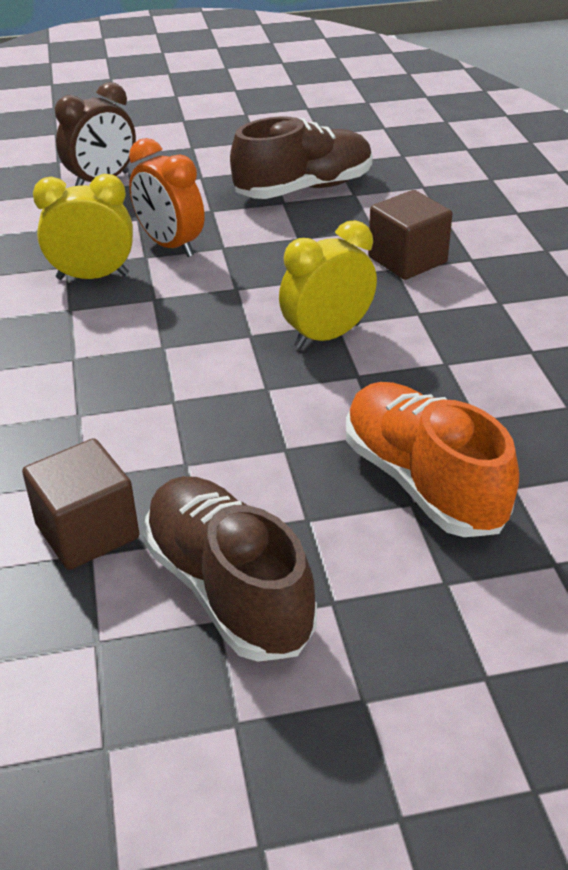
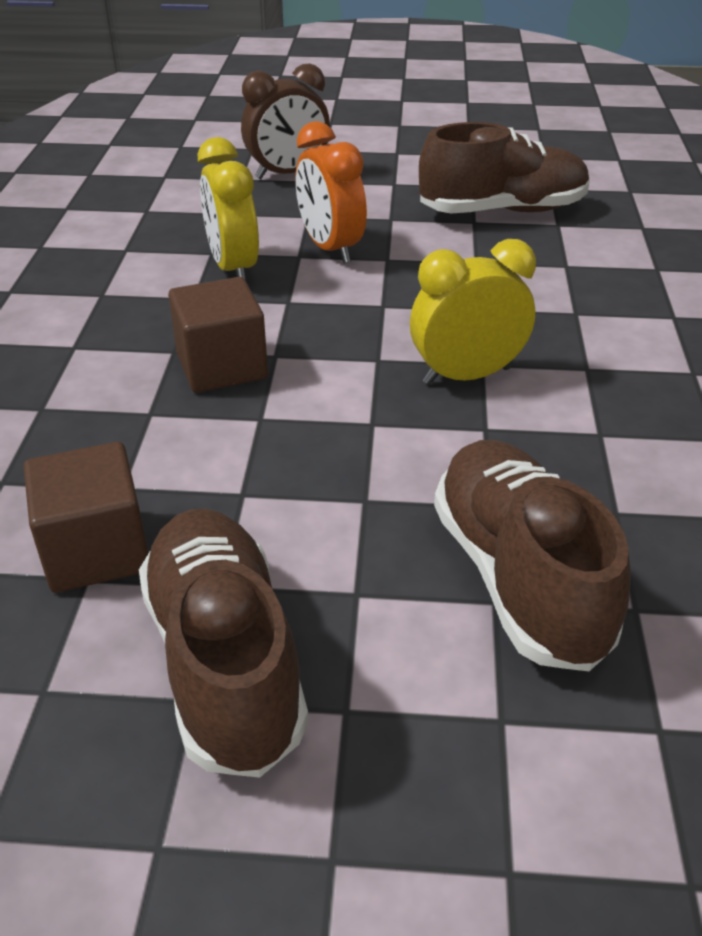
camera: 15 degrees right, 0 degrees up
(92, 277) = (233, 268): yellow clock -> yellow clock turned 120 degrees counterclockwise
(407, 260) = (594, 305): brown cube -> brown cube (222, 366)
(423, 482) = (518, 577): orange shoe -> brown shoe

